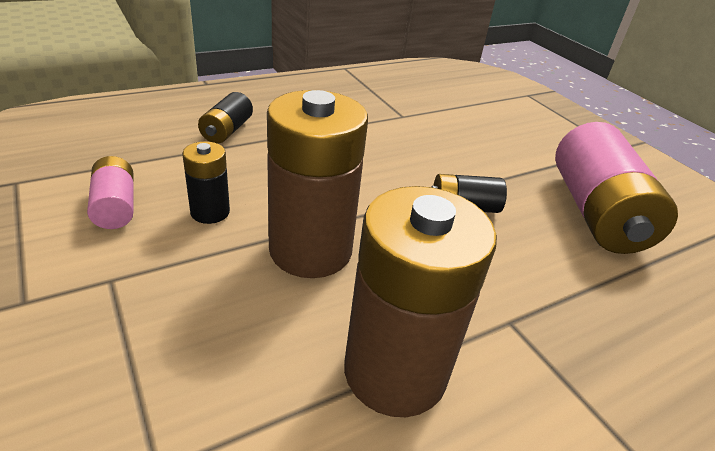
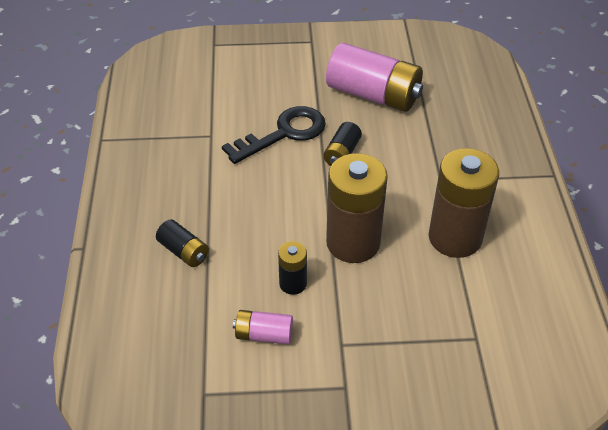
camera: 60 degrees left, 10 degrees up
(451, 158) = (284, 133): none -> black key

